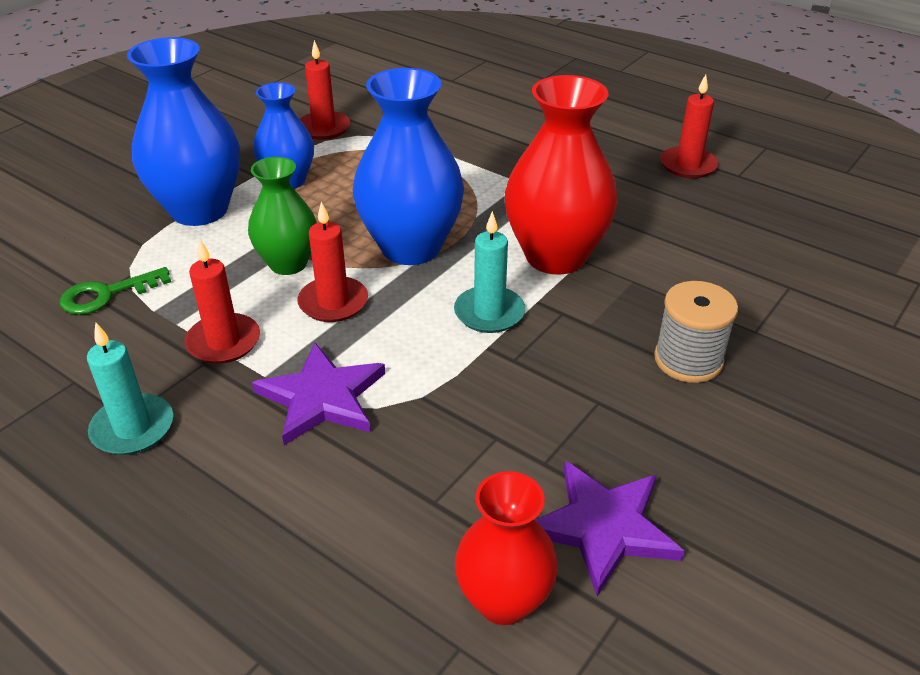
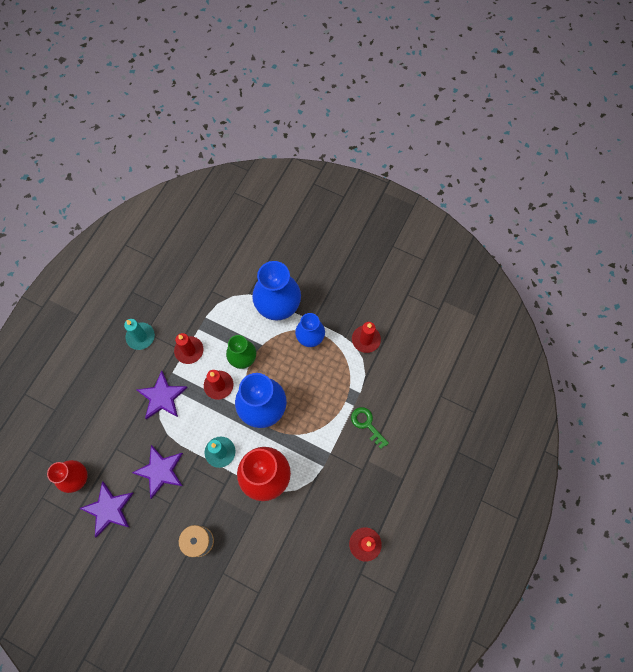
camera: 80 degrees right, 30 degrees up
(107, 294) = (212, 295): green key -> green key (367, 424)
(514, 414) = (160, 471): none -> purple star

